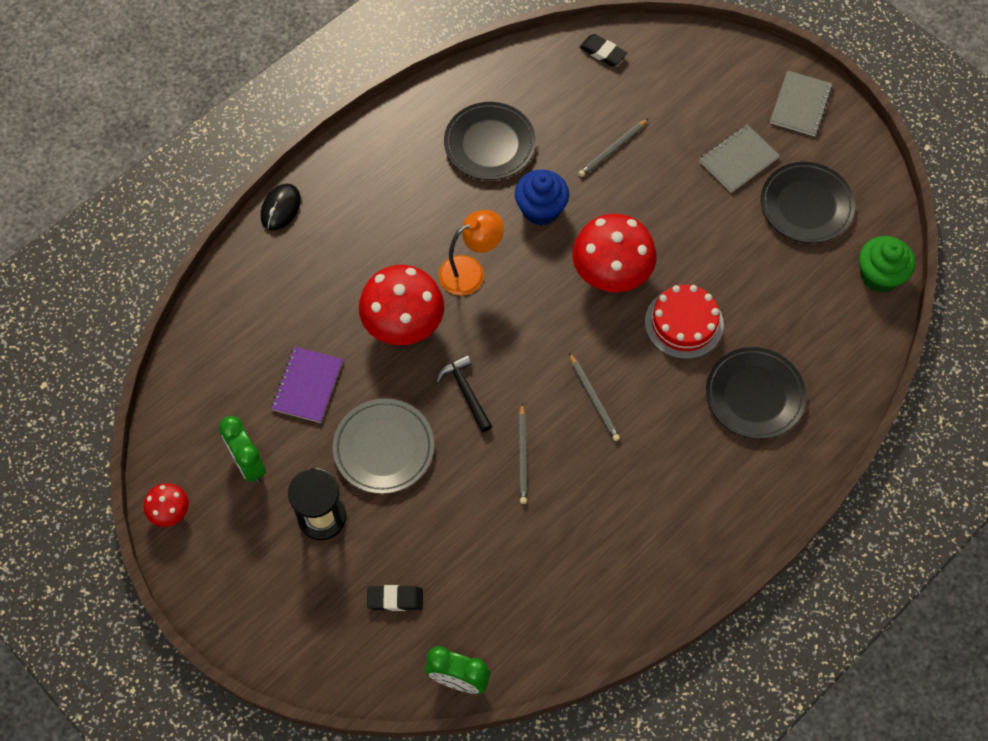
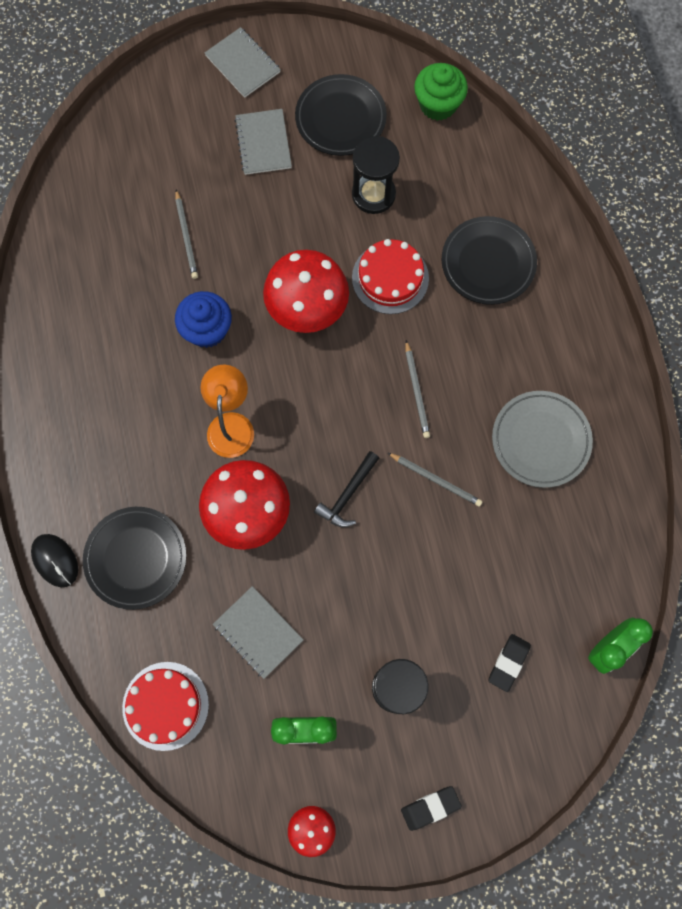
camera: 60 degrees left, 10 degrees up
(210, 349) = (165, 705): none -> red cake
(308, 385) = (258, 632): purple notebook -> grey notebook
(384, 448) = (360, 596): grey plate -> grey plate (540, 440)
(466, 392) = (347, 494): black hammer -> black hammer turned 60 degrees counterclockwise
(489, 144) = (112, 335): black plate -> black plate (136, 558)
(594, 398) = (416, 391): grey pencil -> grey pencil turned 75 degrees clockwise
(602, 52) = (82, 186): black eraser -> black eraser (430, 807)
(753, 269) = (373, 194): none -> black hourglass

